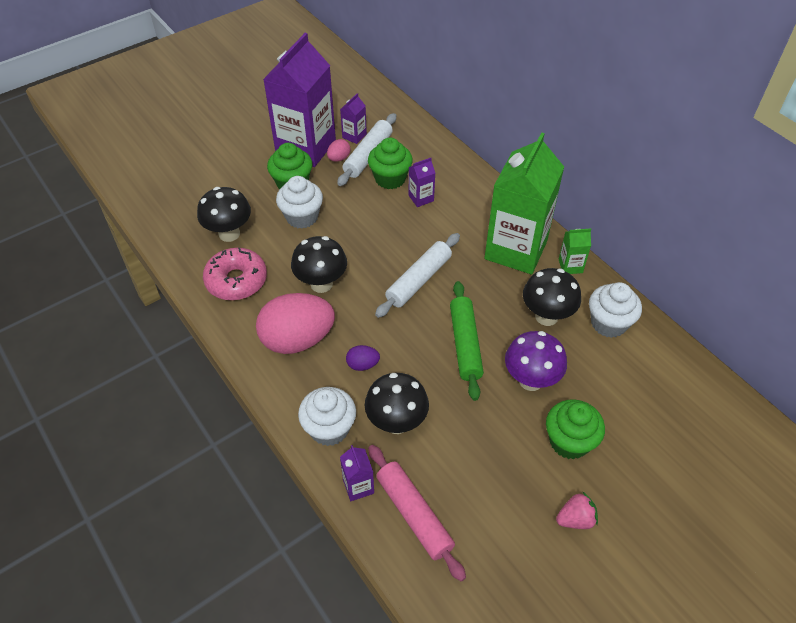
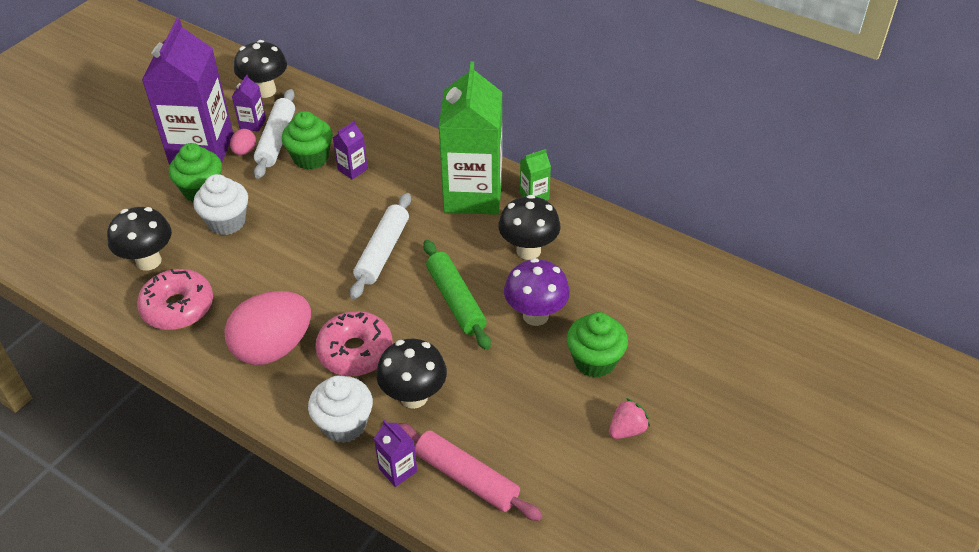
camera: 20 degrees left, 5 degrees down
(321, 284) = (277, 284): black mushroom -> black mushroom (265, 91)
(362, 365) = (355, 351): purple egg -> pink donut
(608, 323) = (592, 240): white cupcake -> none

